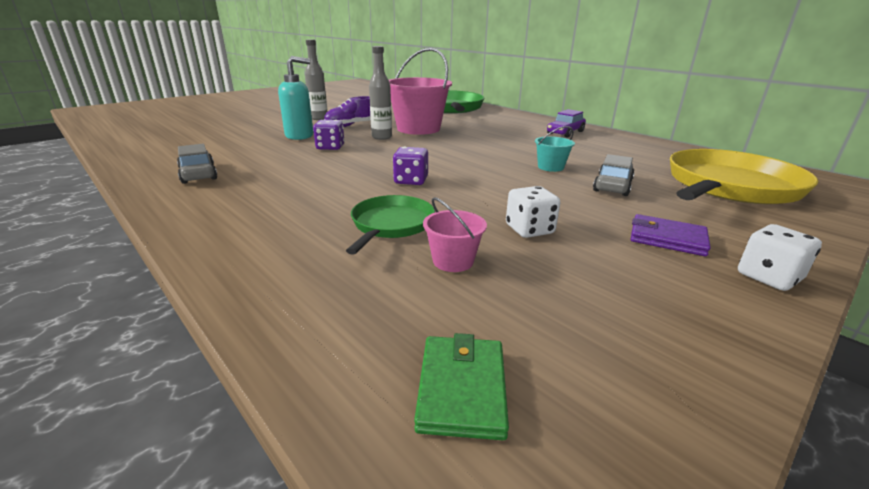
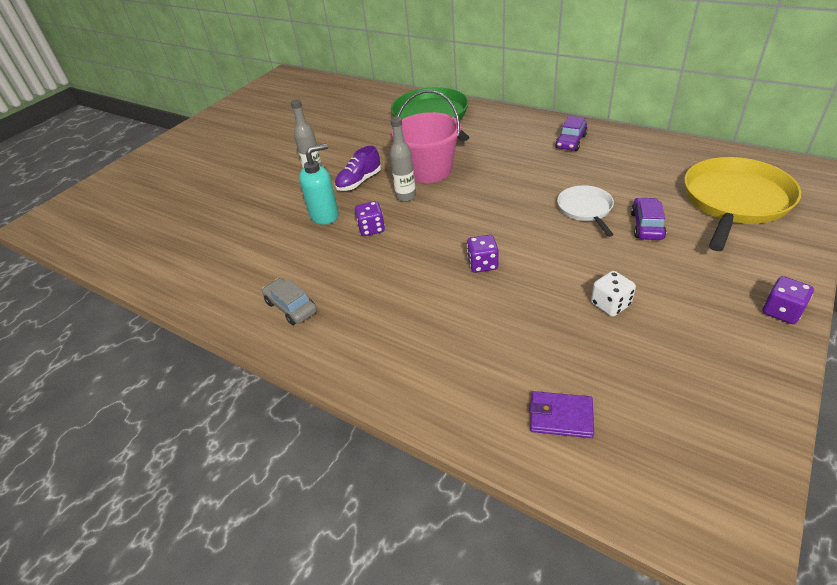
camera: 10 degrees left, 15 degrees up
(391, 225) = (507, 328): green pan -> none
(453, 261) = (577, 356): pink bucket -> none
(461, 389) = (643, 461): green wallet -> none
(550, 167) = (585, 209): turquoise bucket -> white pan
(612, 186) = (646, 225): grey car -> purple car
(667, 238) = (708, 287): purple wallet -> purple wallet (561, 416)
(768, 277) = (781, 311): white dice -> purple dice

